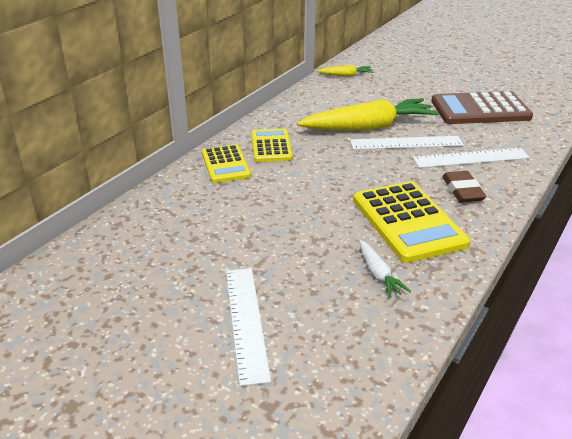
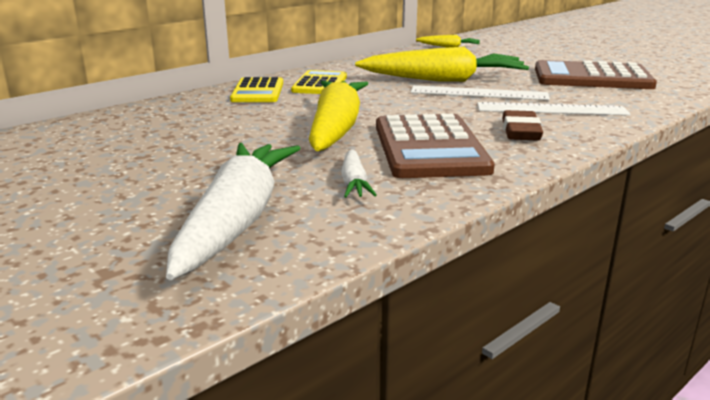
camera: 15 degrees right, 10 degrees down
(246, 322) = (156, 201): white ruler -> none
(322, 332) = (237, 220): none -> white carrot
(323, 207) = (335, 128): none -> yellow carrot
(408, 222) = (429, 148): yellow calculator -> brown calculator

